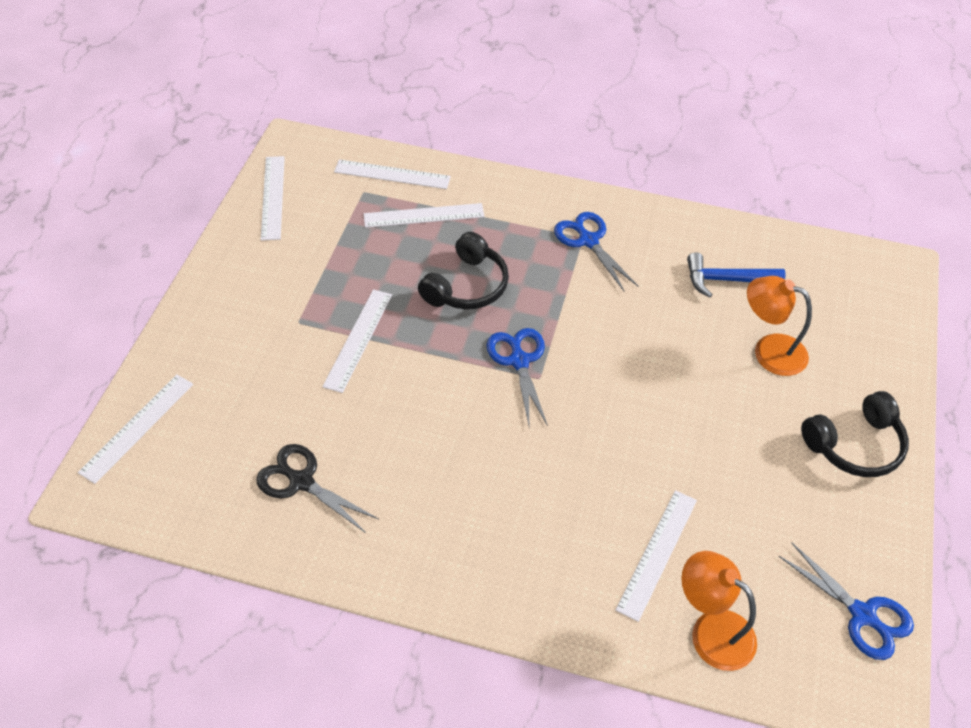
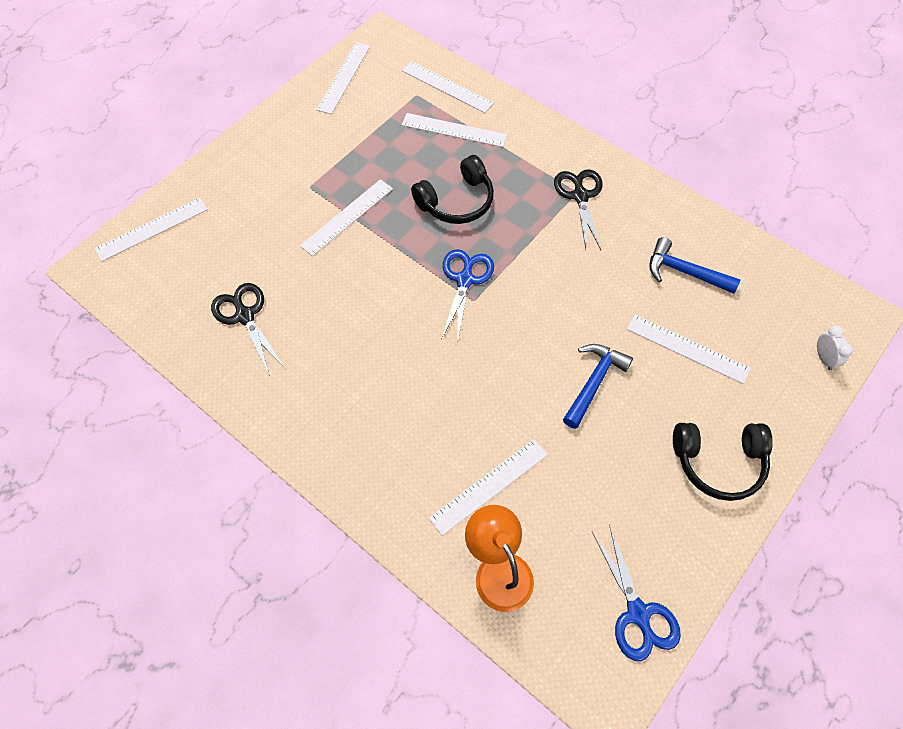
camera: 25 degrees right, 10 degrees up
(588, 241) = (580, 196): blue scissors -> black scissors
(701, 414) = (594, 382): none -> blue hammer
(769, 351) = (687, 349): orange lamp -> white ruler
(892, 316) = (823, 358): none -> white clock

